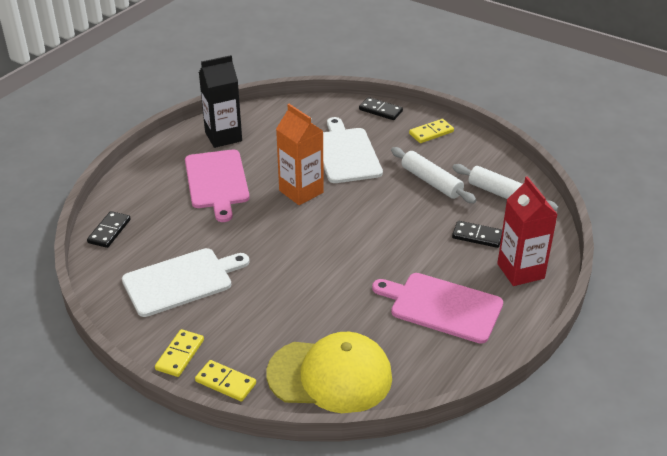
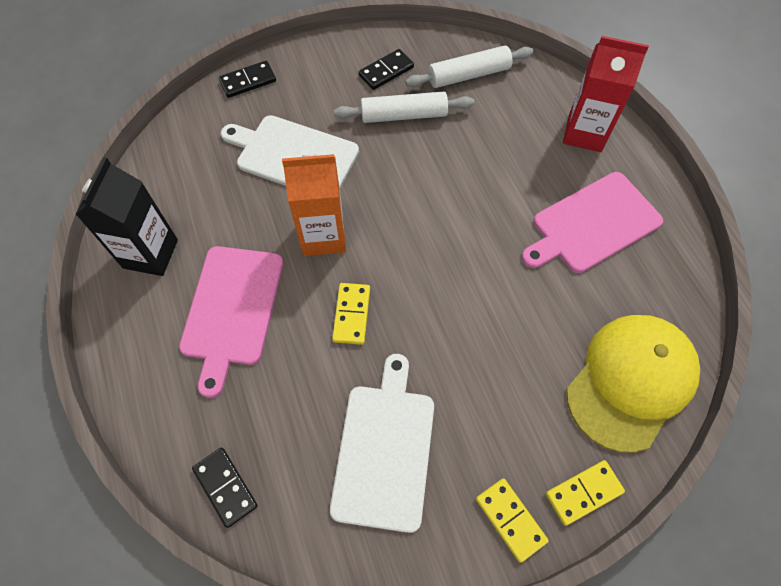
camera: 55 degrees left, 25 degrees up
(217, 182) = (232, 309): pink cutting board -> pink cutting board turned 75 degrees clockwise
(431, 133) = (325, 65): yellow domino -> yellow domino (351, 314)
(477, 236) = (513, 133): black domino -> black domino (386, 71)

